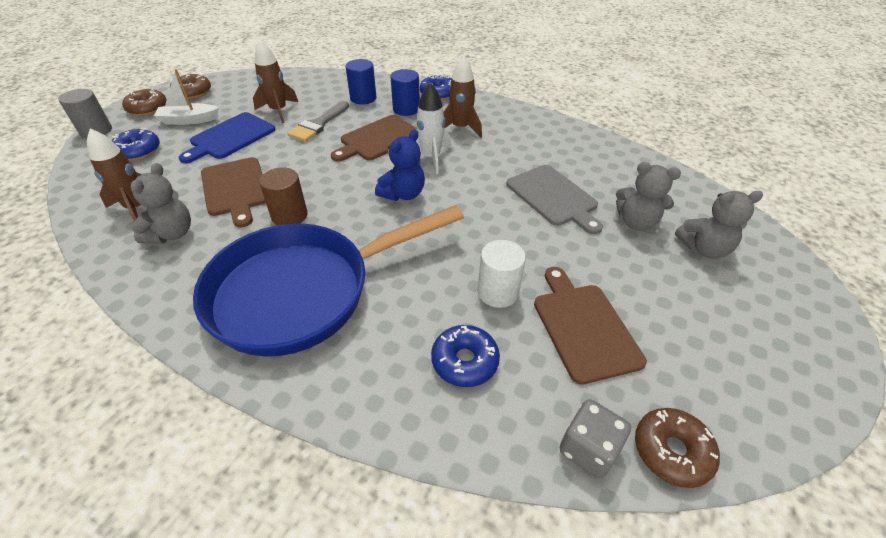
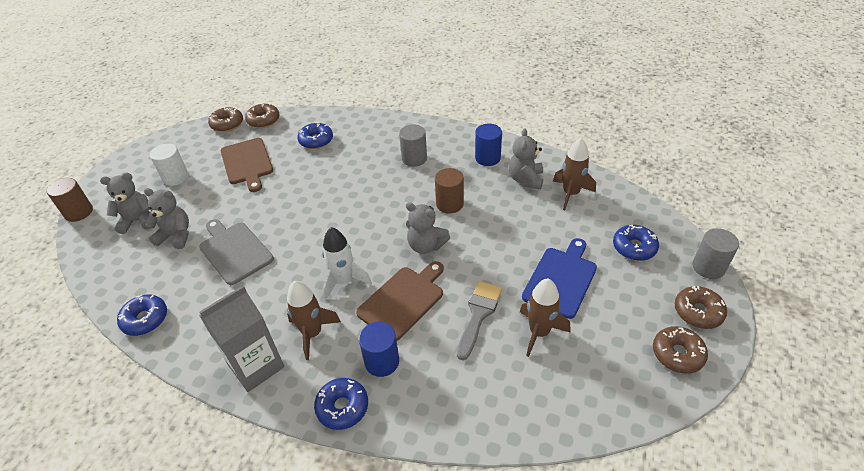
camera: 175 degrees right, 0 degrees up
(189, 120) = (629, 299): white boat -> none
(235, 189) = (508, 221): brown cutting board -> none
(303, 291) = (414, 158): blue pan -> grey cylinder
(339, 176) = (426, 245): none -> grey teddy bear
(363, 98) = (444, 378): blue cylinder -> blue cylinder (487, 158)
(403, 194) = (365, 235): blue teddy bear -> none
(498, 292) = (294, 174): white cylinder -> white cylinder (175, 177)
(504, 116) = (256, 366): none -> grey carton
(588, 448) = (263, 120): grey dice -> brown donut
(618, 152) = (145, 319): none -> blue donut
(809, 273) = (79, 212): none -> brown cylinder

